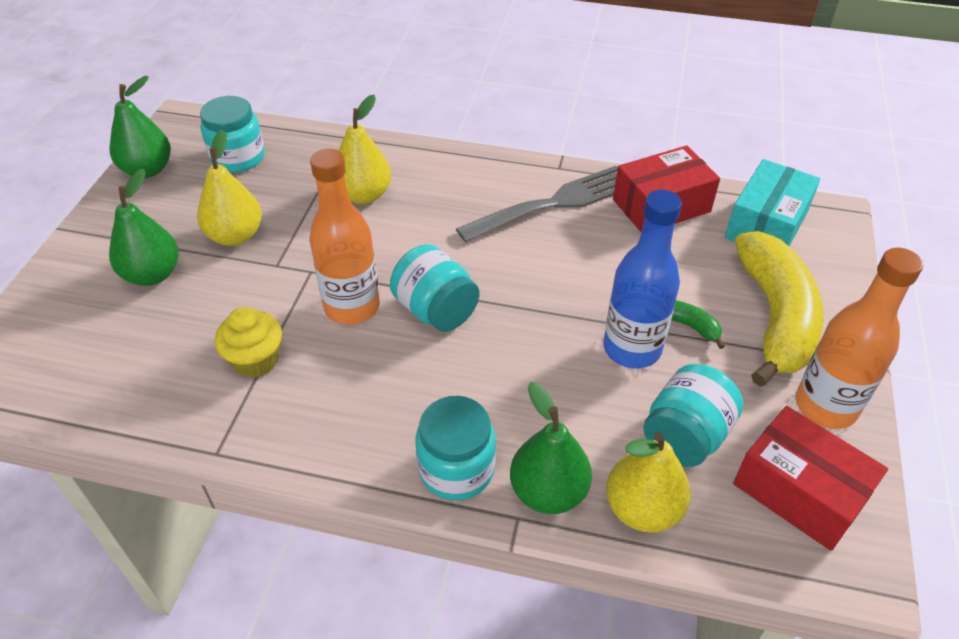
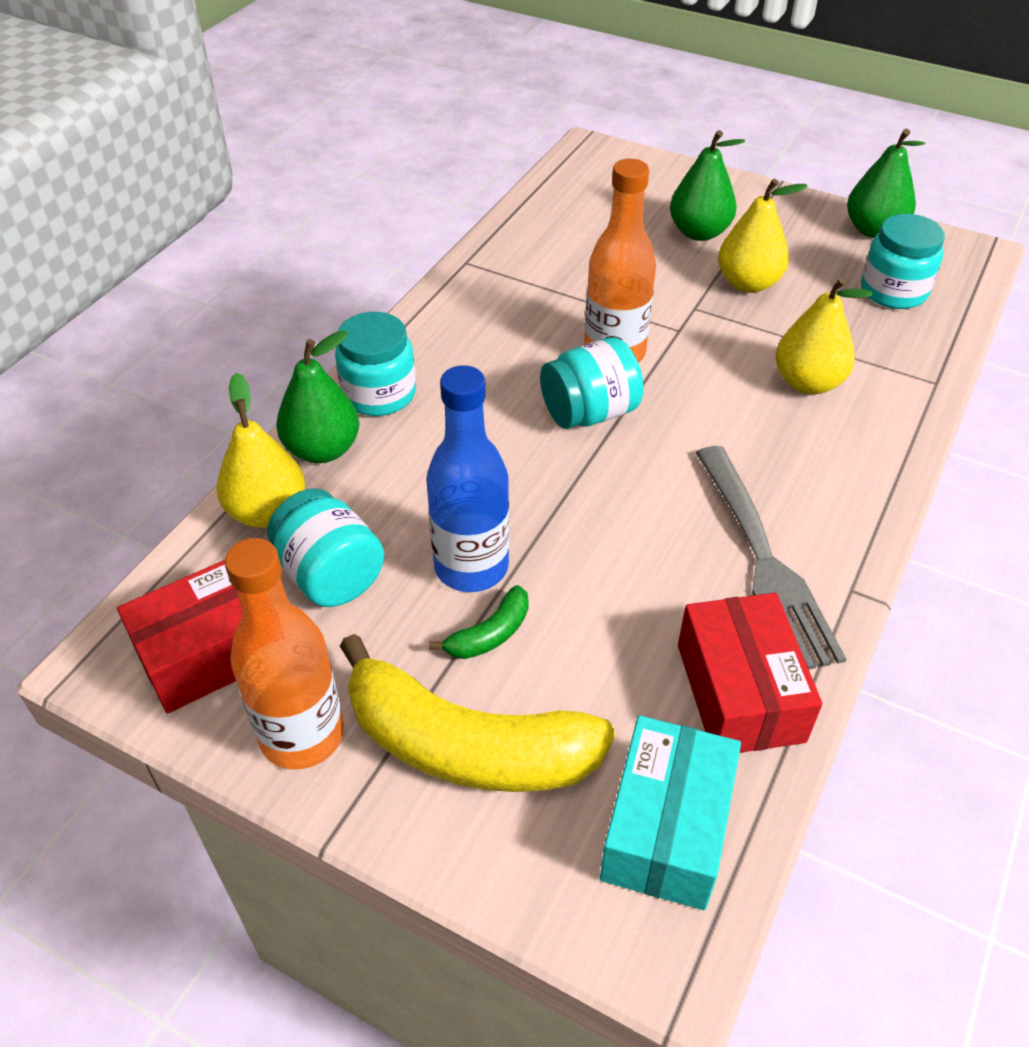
camera: 105 degrees right, 0 degrees up
(255, 360) = (563, 287): yellow cupcake -> none
(766, 225) = (666, 828): turquoise box -> turquoise box turned 60 degrees clockwise

